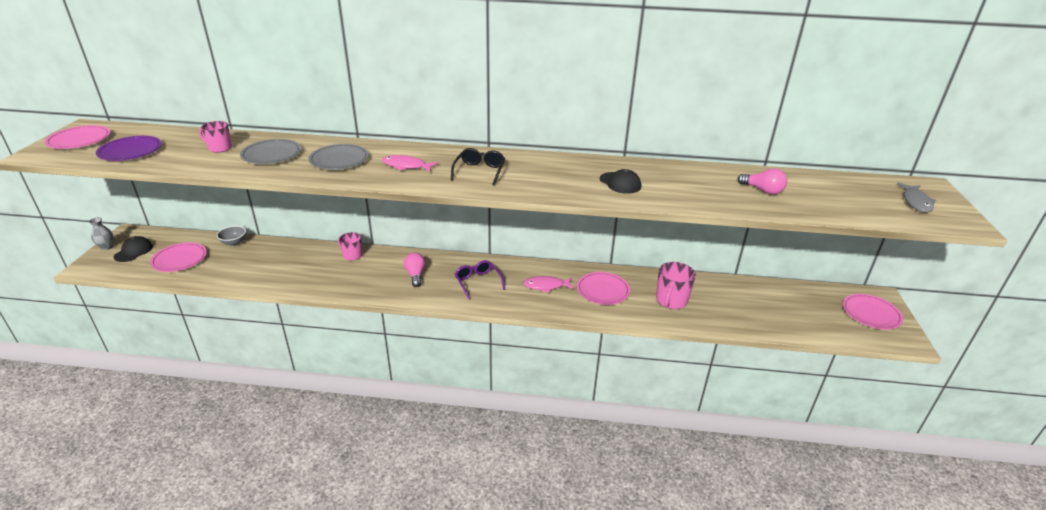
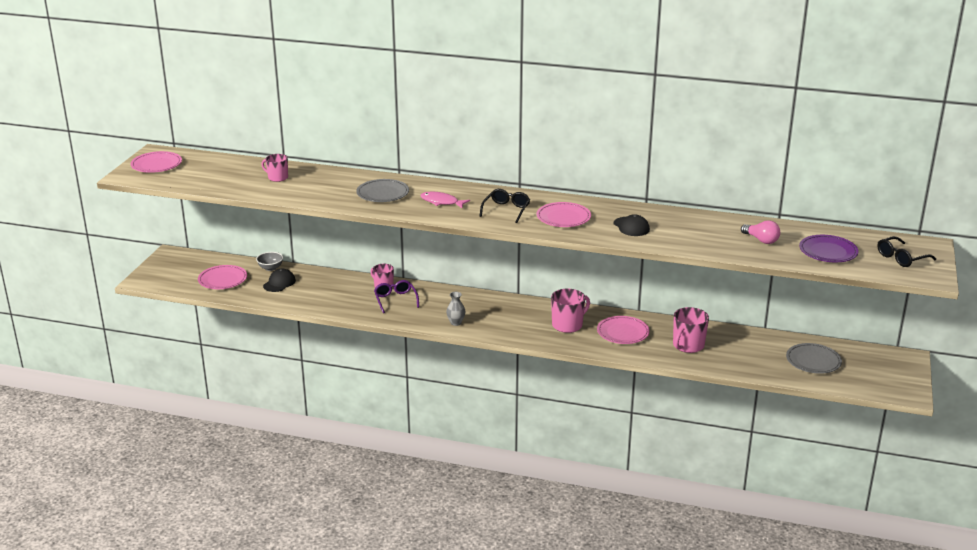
camera: 10 degrees right, 5 degrees down
(107, 247) = (154, 265): grey vase -> grey vase (456, 323)
(130, 151) = (203, 177): purple plate -> purple plate (828, 252)
(133, 251) = (179, 270): black cap -> black cap (279, 283)
(272, 155) = (323, 186): grey plate -> grey plate (813, 361)
(415, 275) = (443, 307): pink light bulb -> none
(478, 282) = (502, 317): purple glasses -> purple glasses (395, 300)
(546, 286) = (568, 325): pink fish -> pink mug
(871, 314) = (886, 371): pink plate -> pink plate (563, 218)
(916, 202) = (901, 258): grey fish -> black glasses

